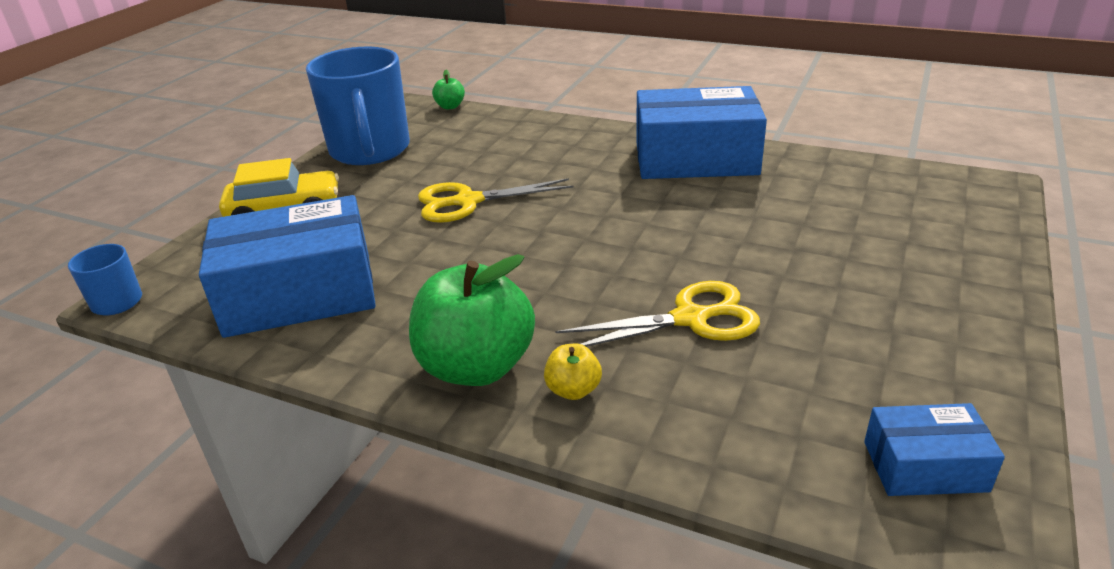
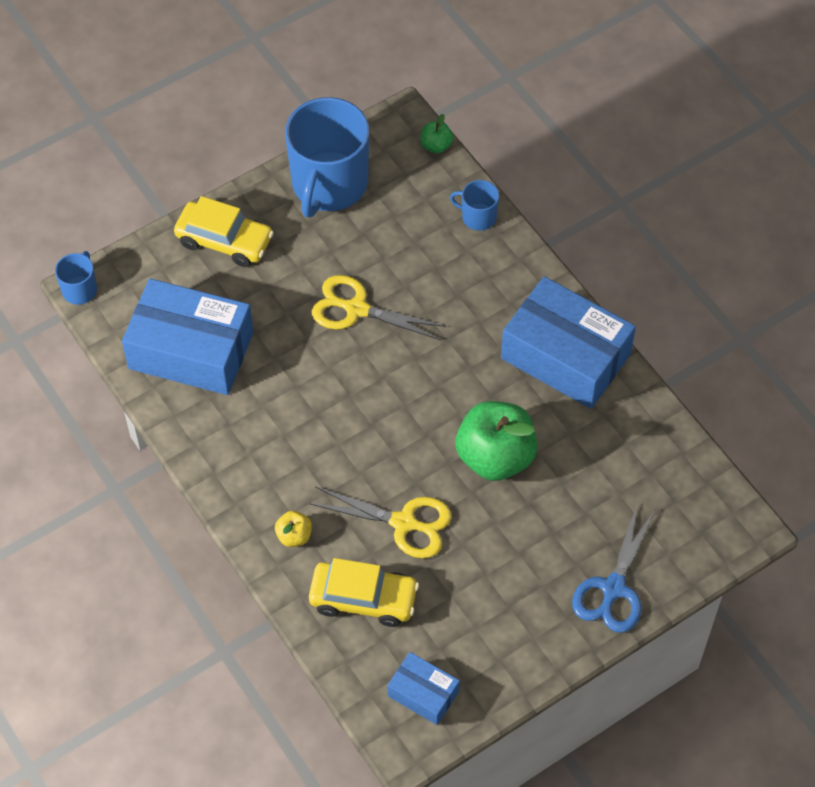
camera: 30 degrees right, 25 degrees up
(476, 367) = (255, 485): green apple -> green apple (495, 457)
(526, 123) = (478, 217): none -> blue mug
(727, 407) = (363, 599): none -> yellow car
(962, 268) = (613, 588): none -> blue scissors

